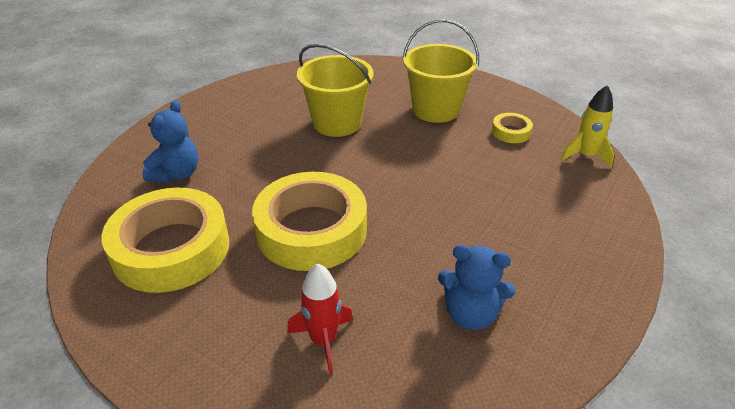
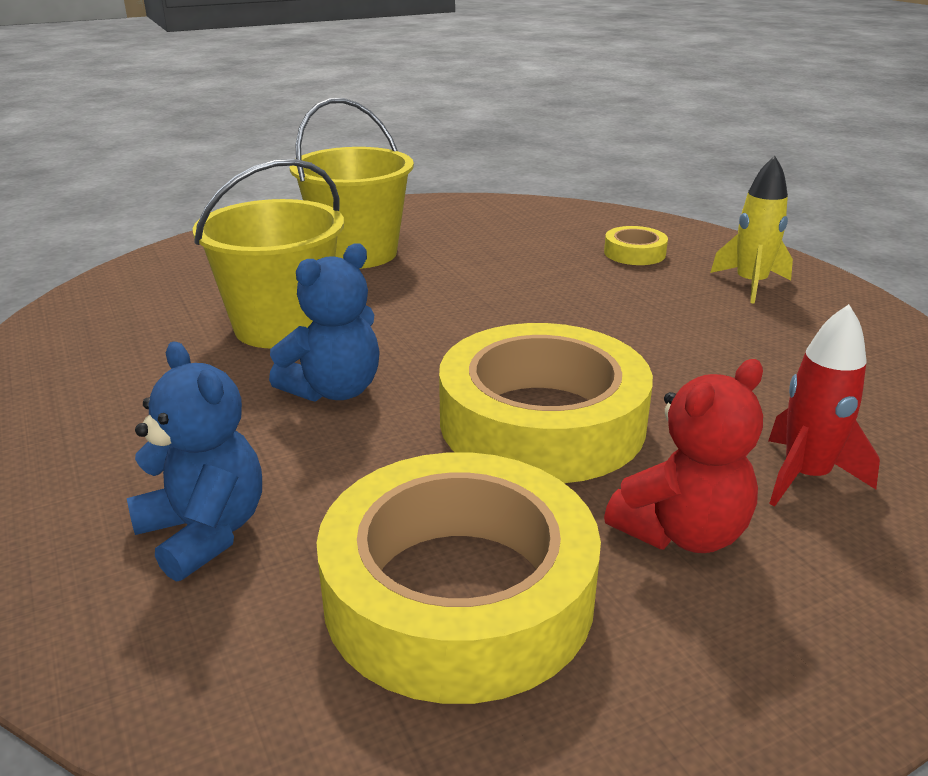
camera: 60 degrees left, 10 degrees down
(245, 303) = (682, 532): none -> red teddy bear
(470, 314) = (800, 356): blue teddy bear -> blue teddy bear (334, 390)
(511, 132) = (471, 230): yellow tape -> yellow tape (634, 253)
(585, 156) = (565, 213): yellow rocket -> yellow rocket (750, 284)

